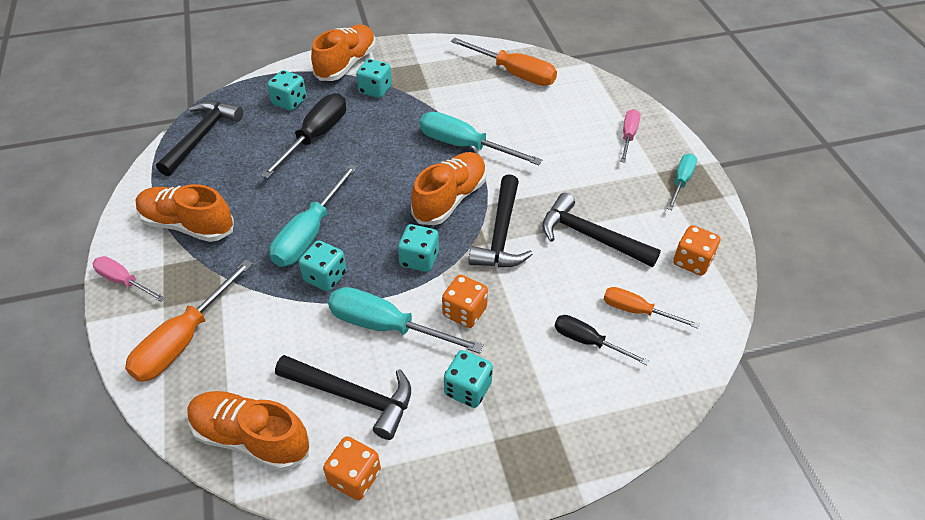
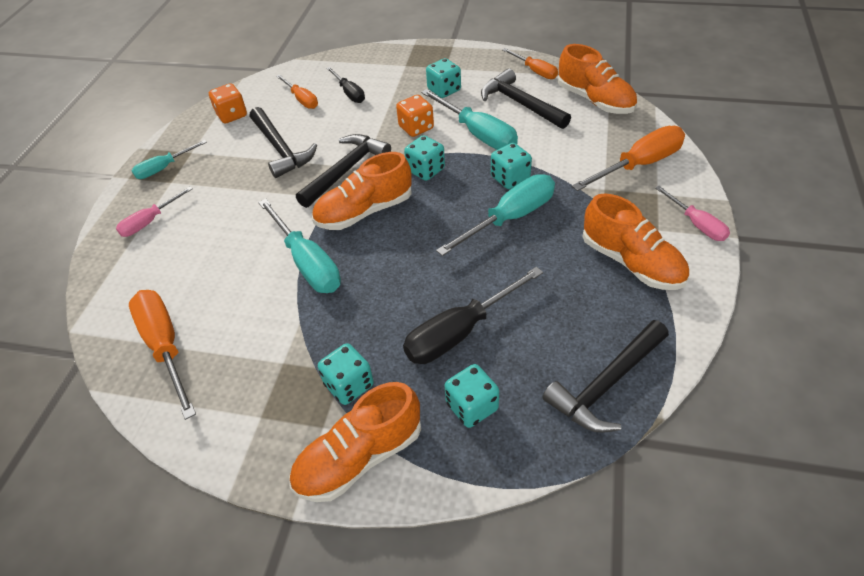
camera: 150 degrees left, 0 degrees up
(355, 477) = (535, 71): orange dice -> orange screwdriver

